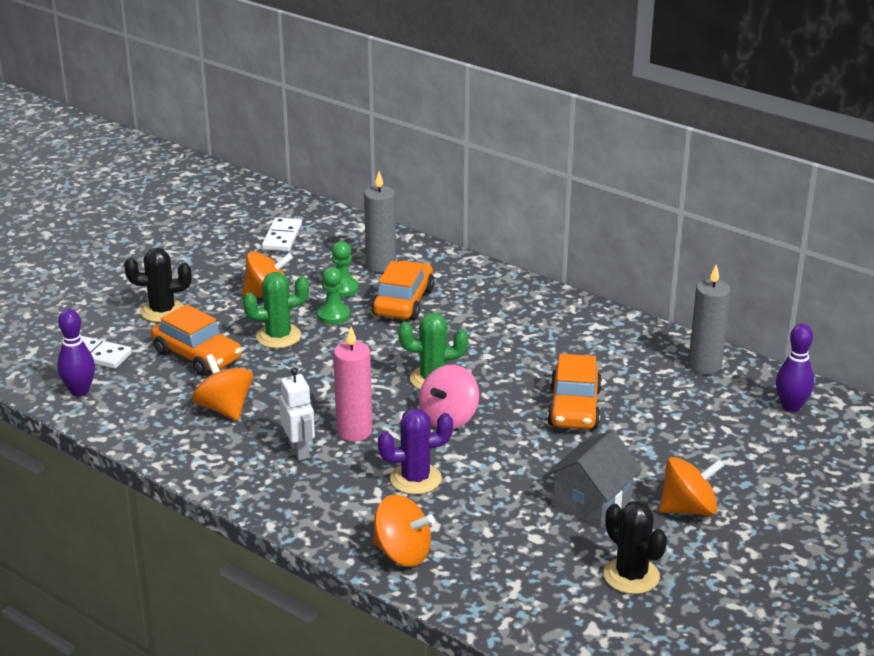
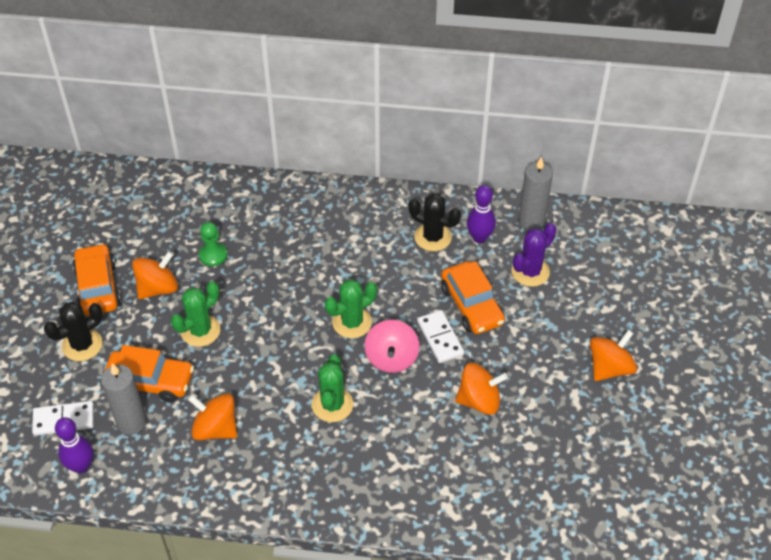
camera: 30 degrees left, 20 degrees up
(282, 237) = (120, 216): white domino -> white domino (440, 338)
(299, 450) = (305, 444): white robot -> none
(333, 315) = (227, 288): green pawn -> none
(354, 431) = (332, 404): pink candle -> green cactus
(381, 265) = (225, 216): grey candle -> grey candle (131, 422)
(402, 553) = (452, 508): orange spinning top -> orange spinning top (479, 400)
(403, 302) = (271, 249): orange car -> orange car (98, 287)
(415, 479) = (410, 431): purple cactus -> purple cactus (530, 272)
(592, 502) = (545, 393): grey house -> none
(631, 576) = (614, 449): black cactus -> black cactus (433, 237)
(791, 407) = (612, 237): purple bowling pin -> purple bowling pin (479, 237)

